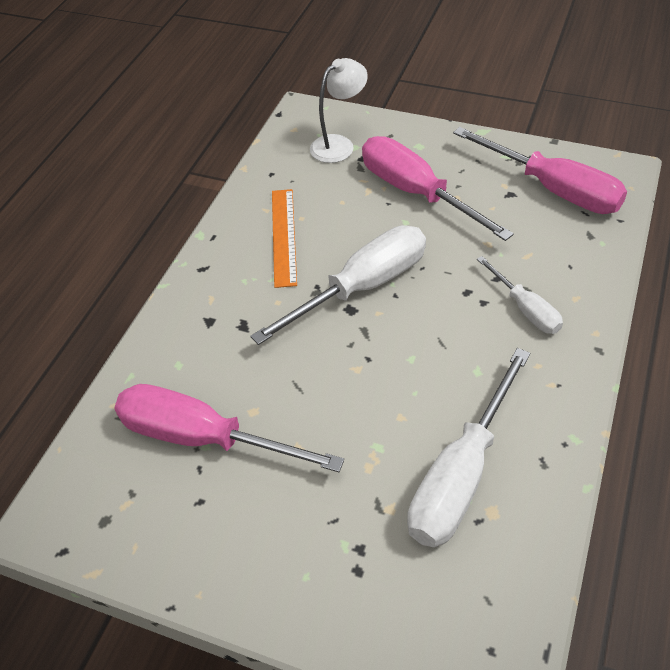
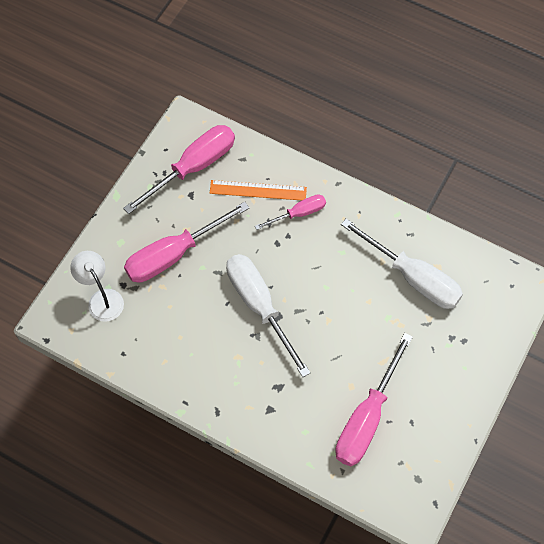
camera: 85 degrees left, 15 degrees up
(283, 236) = (197, 351): orange ruler -> orange ruler (258, 190)
(525, 309) = (299, 213): white screwdriver -> pink screwdriver

